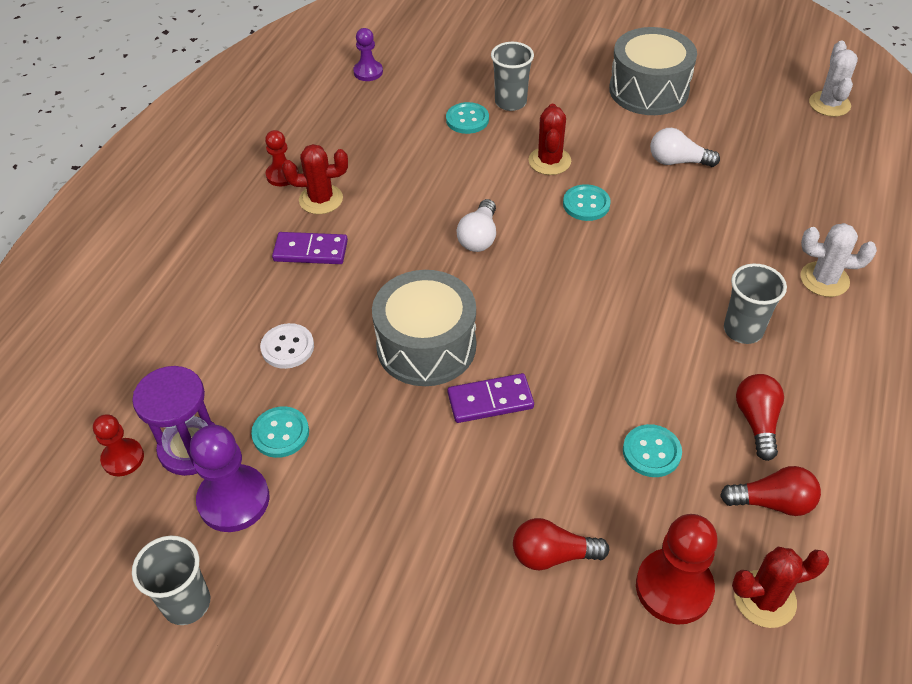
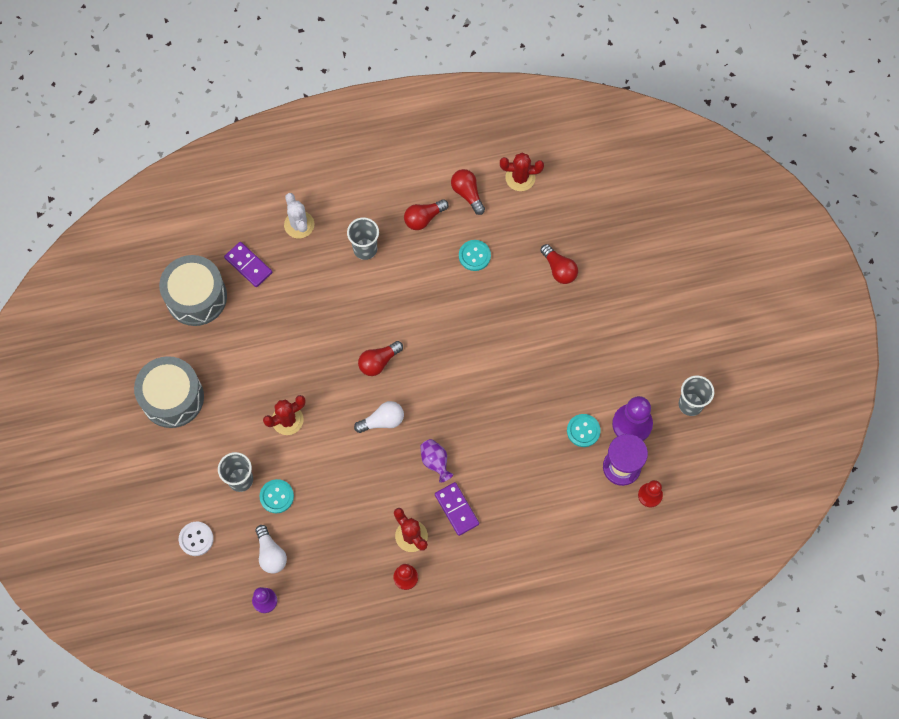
camera: 125 degrees left, 20 degrees up
(287, 347) = (531, 468): white button -> white button (196, 539)
(385, 259) = (435, 462): none -> purple vase
(426, 346) = (481, 397): grey drum -> grey drum (196, 297)
(490, 401) = (495, 344): purple domino -> purple domino (248, 265)
(560, 268) = (378, 362): none -> red light bulb
(586, 204) = (315, 377): turquoise button -> none
(674, 587) = (540, 214): red pawn -> none
(677, 161) = (240, 344): white light bulb -> white light bulb (271, 554)
(765, 599) = (520, 178): red cactus -> red cactus turned 45 degrees counterclockwise
(829, 104) = (122, 280): white cactus -> none

